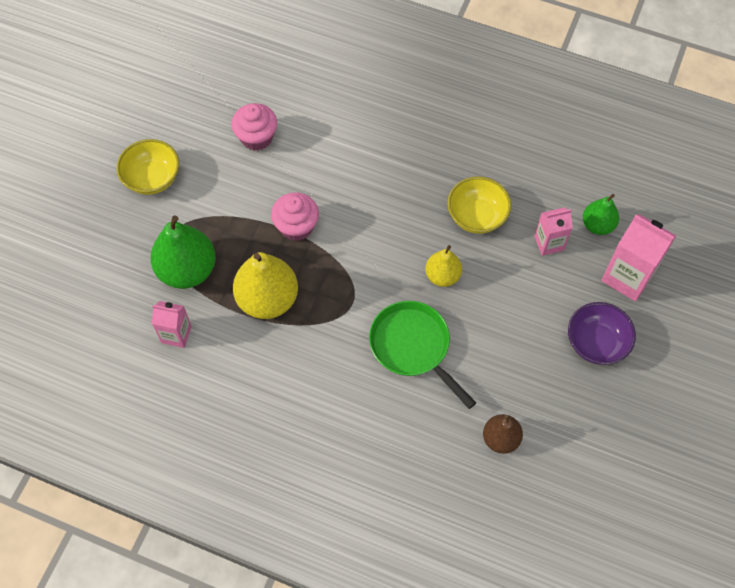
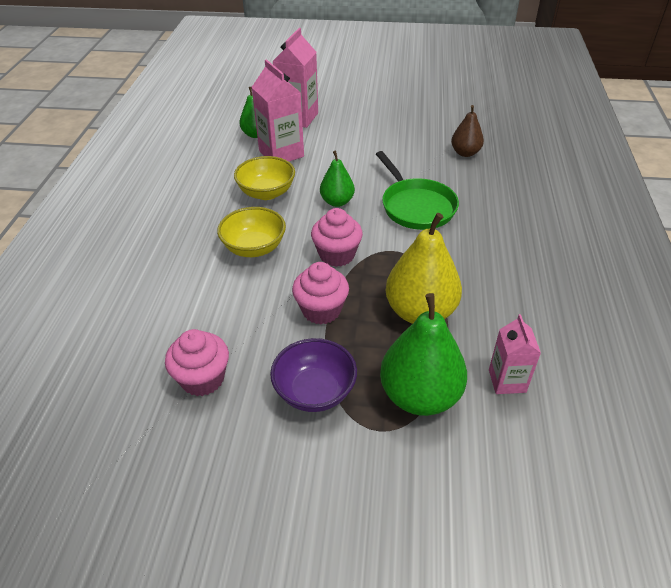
camera: 105 degrees left, 20 degrees down
(152, 178) = (296, 484): yellow bowl -> yellow bowl (254, 248)
(361, 255) = (337, 255): none -> pink cupcake
(413, 347) = (416, 206): green pan -> green pan turned 60 degrees counterclockwise
(442, 276) = (337, 202): yellow pear -> green pear
(549, 243) = (281, 153): pink carton -> pink carton, size x1.65
(596, 342) = (361, 124): purple bowl -> purple bowl (315, 391)

